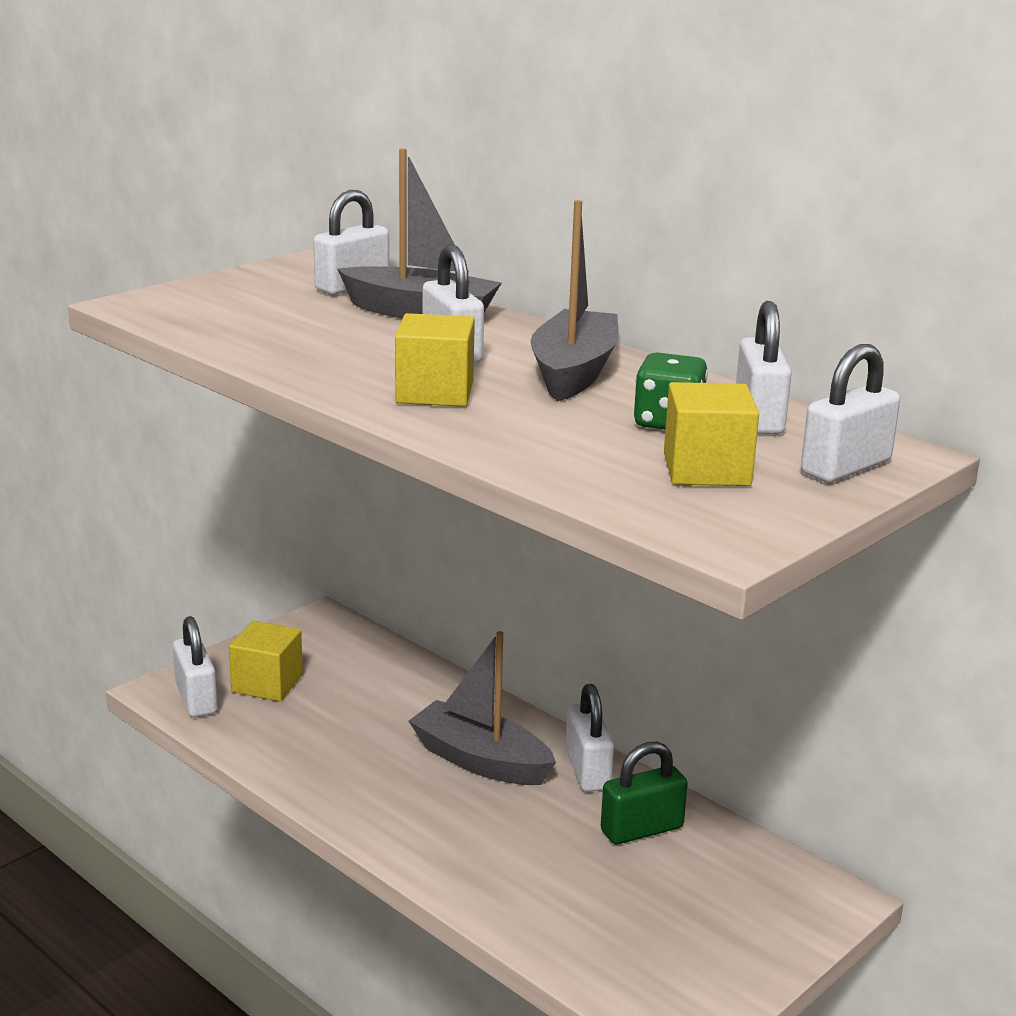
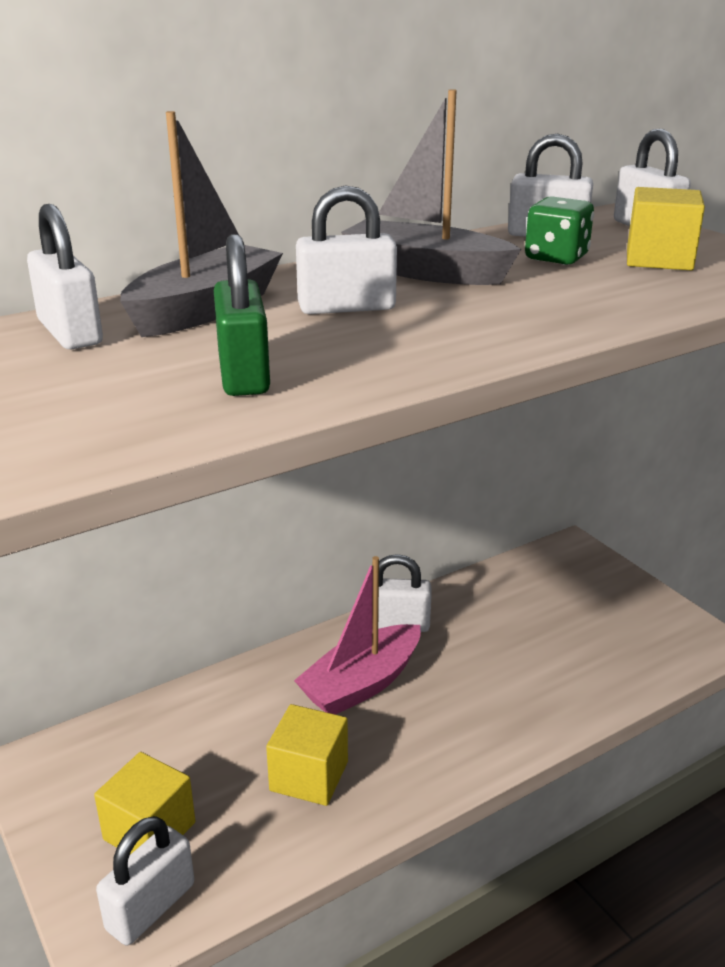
camera: 75 degrees left, 5 degrees up
(196, 699) = (151, 907): white padlock -> white padlock turned 45 degrees counterclockwise
(435, 393) = (468, 323): yellow cube -> yellow cube (309, 776)
(480, 760) = (361, 684): grey boat -> pink boat
(641, 829) = (482, 613): green padlock -> green padlock (243, 374)

